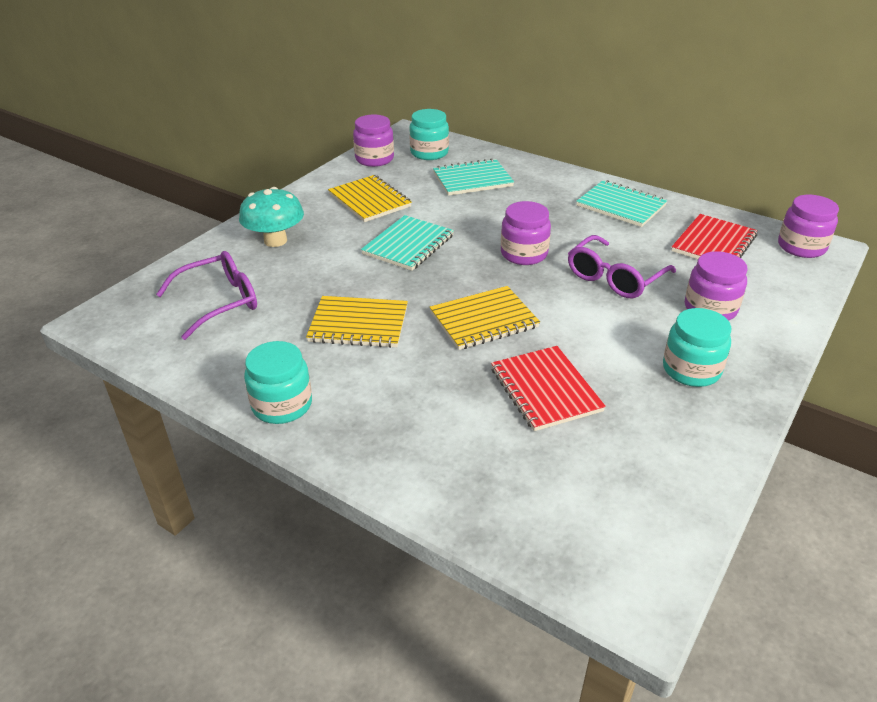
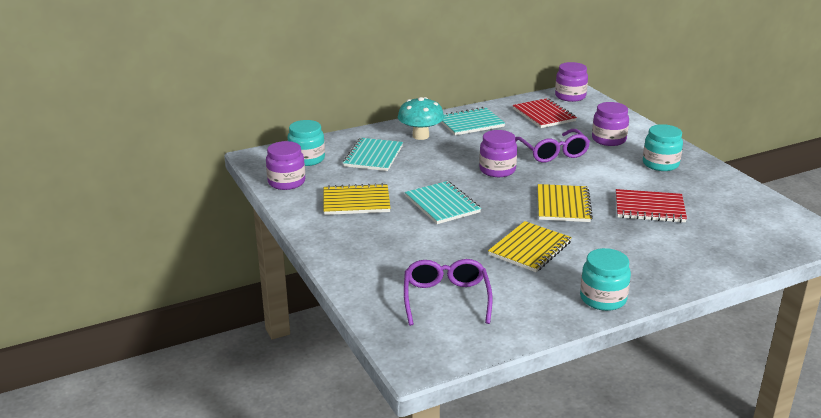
camera: 60 degrees left, 10 degrees down
(275, 240) = (375, 255): turquoise mushroom -> turquoise mushroom (420, 136)

